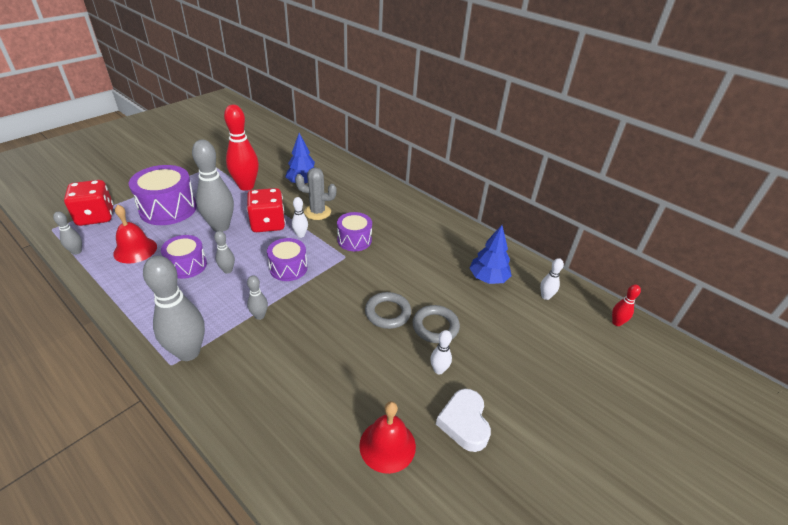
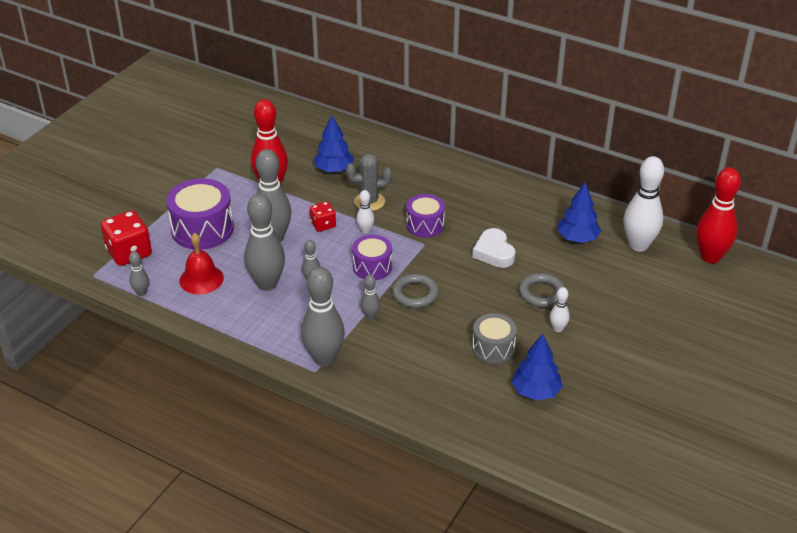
camera: 10 degrees left, 0 degrees up
(187, 265) = (267, 284): purple drum -> grey bowling pin
(268, 224) = (323, 225): red dice -> red dice, size x0.57
(363, 378) = (493, 348): none -> grey drum
(387, 313) = (491, 290): grey ring -> grey ring (415, 294)
(387, 445) = (536, 391): red bell -> blue tree
(464, 422) = (593, 363): white heart -> white heart (494, 252)
(545, 296) = (638, 245): white bowling pin -> white bowling pin, size x2.12
(616, 322) = (710, 257): red bowling pin -> red bowling pin, size x2.12

